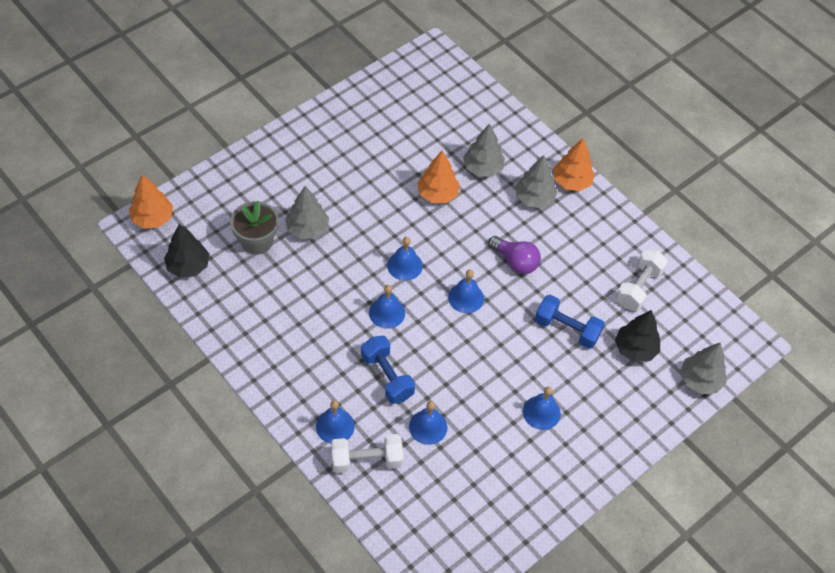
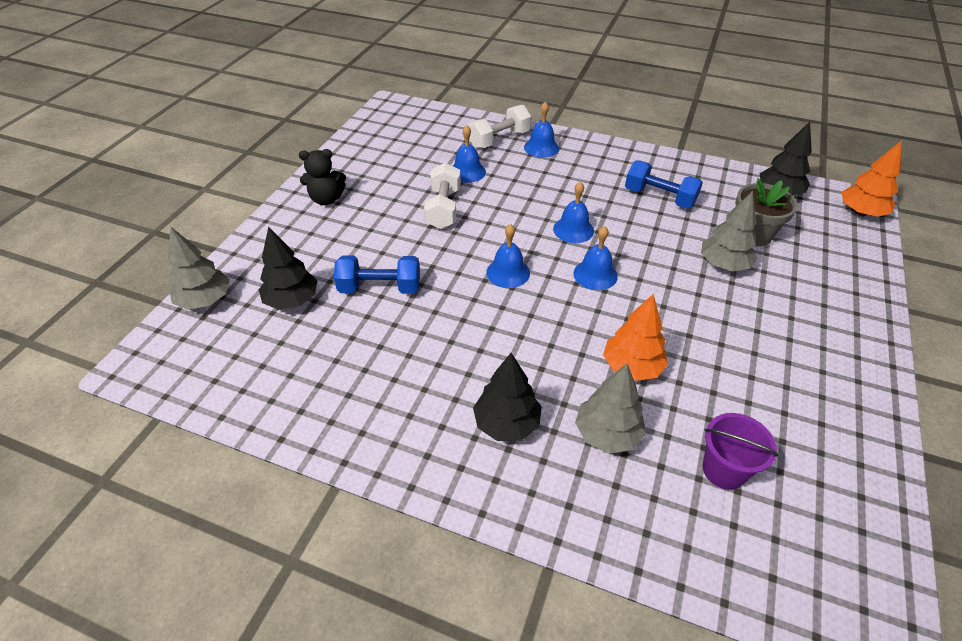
camera: 155 degrees right, 10 degrees down
(387, 377) = (529, 188): blue dumbbell -> blue dumbbell (659, 198)
(437, 126) = (724, 470): none -> purple bucket
(515, 262) = (479, 331): purple light bulb -> none
(534, 198) = (507, 423): grey tree -> black tree
(541, 412) = (371, 214): blue bell -> none
(571, 182) = (468, 479): orange tree -> none
(574, 453) = (326, 199): none -> black teddy bear
(638, 287) = (308, 368): white dumbbell -> white dumbbell (443, 209)

